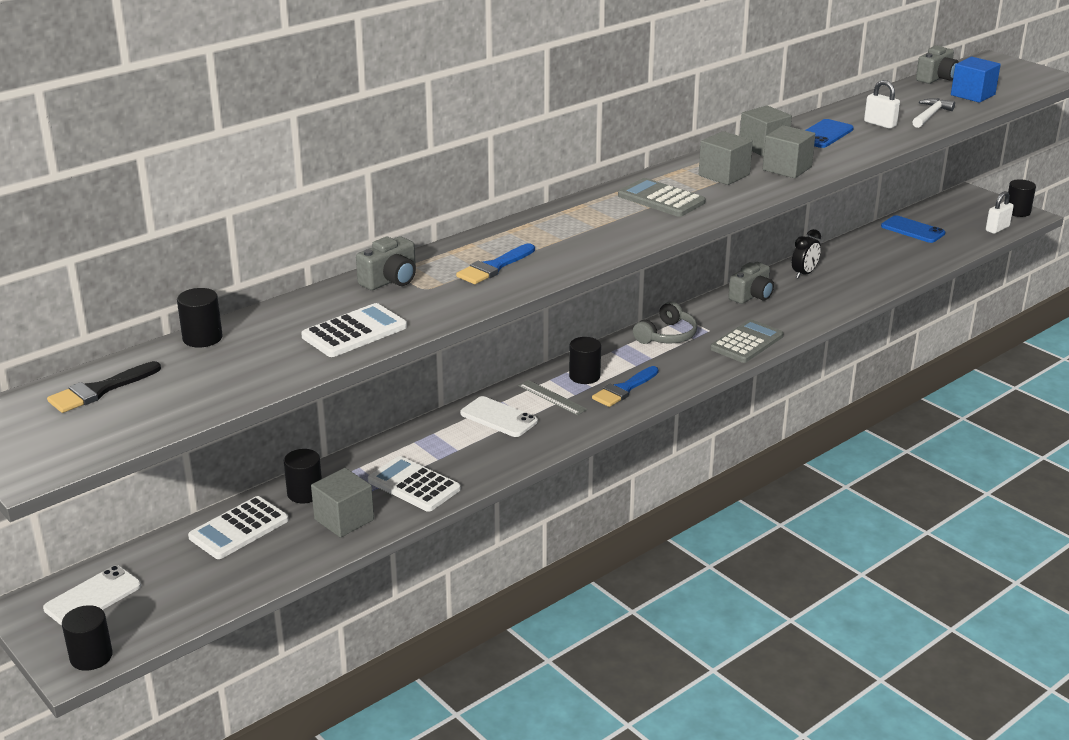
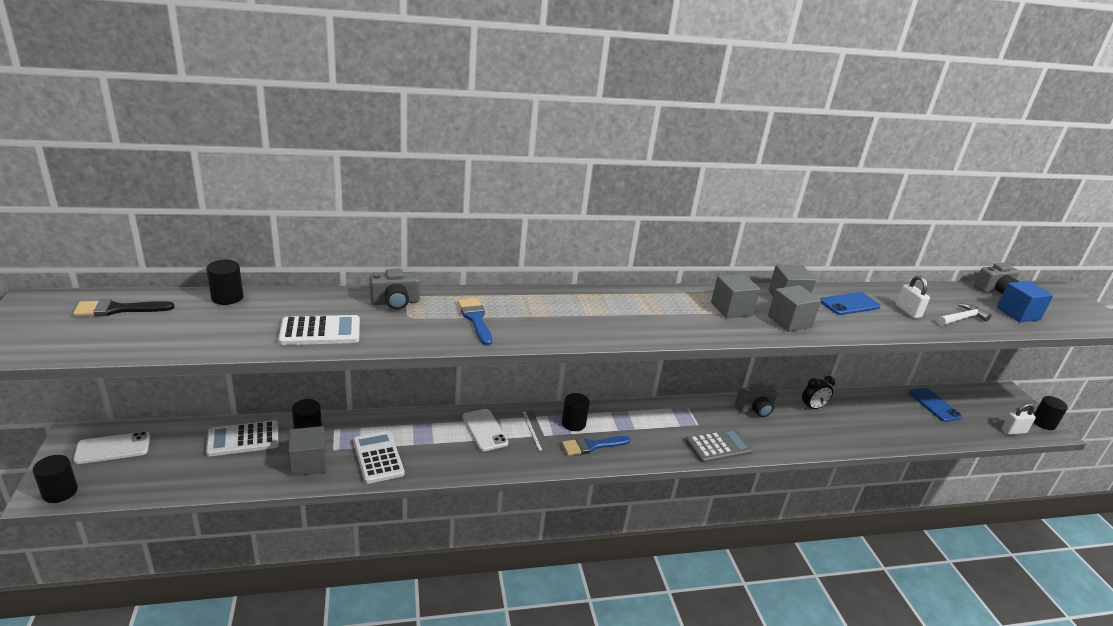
camera: 25 degrees right, 0 degrees up
(494, 267) = (475, 319): blue brush -> blue brush turned 90 degrees clockwise
(661, 199) = (660, 311): grey calculator -> none
(667, 335) = (662, 415): grey headphones -> none

